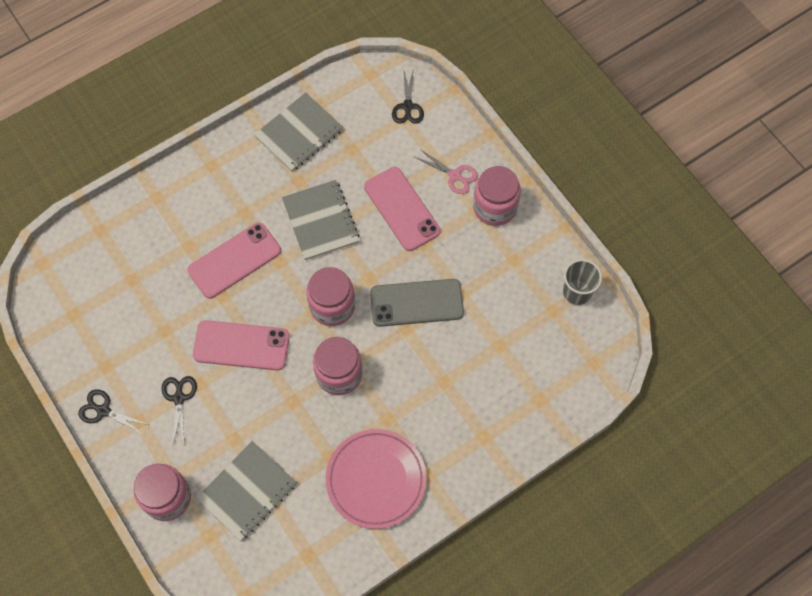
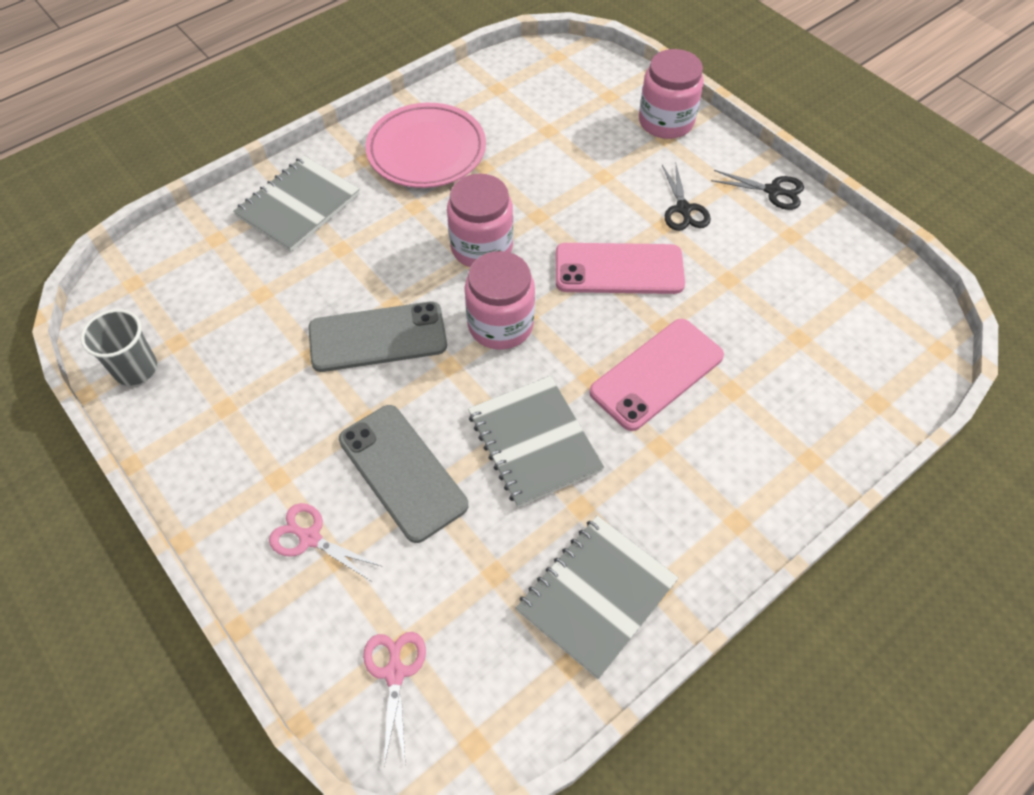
camera: 175 degrees right, 10 degrees down
(247, 491) = (576, 132): grey notebook -> grey notebook (298, 206)
(401, 209) = (402, 472): pink phone -> grey phone
(408, 106) = (395, 673): black scissors -> pink scissors
(494, 207) = (245, 487): pink jar -> none

